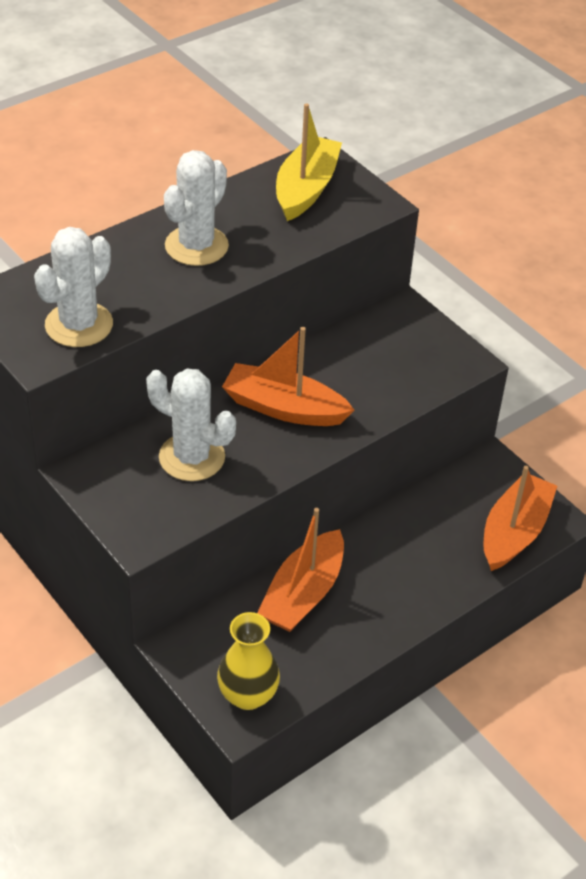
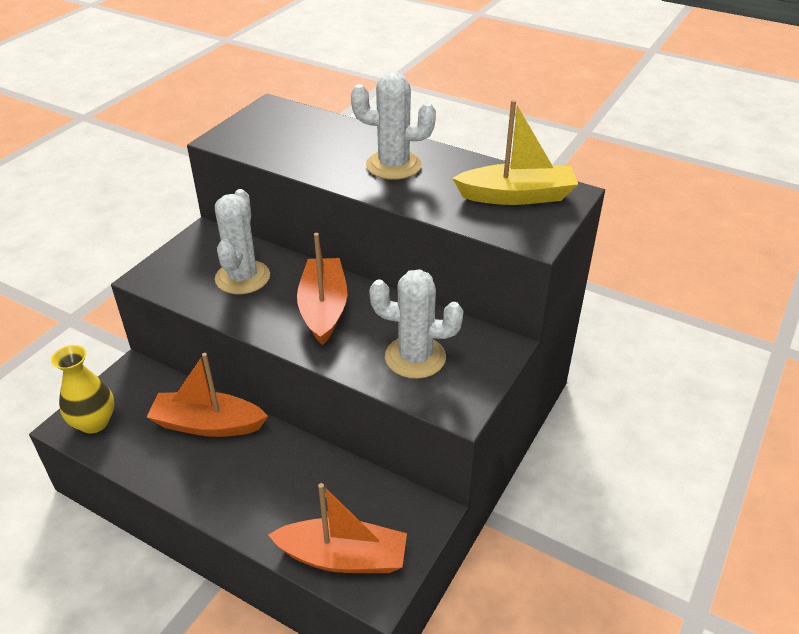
camera: 70 degrees right, 5 degrees down
(79, 325) = (266, 143): white cactus -> white cactus (415, 357)

